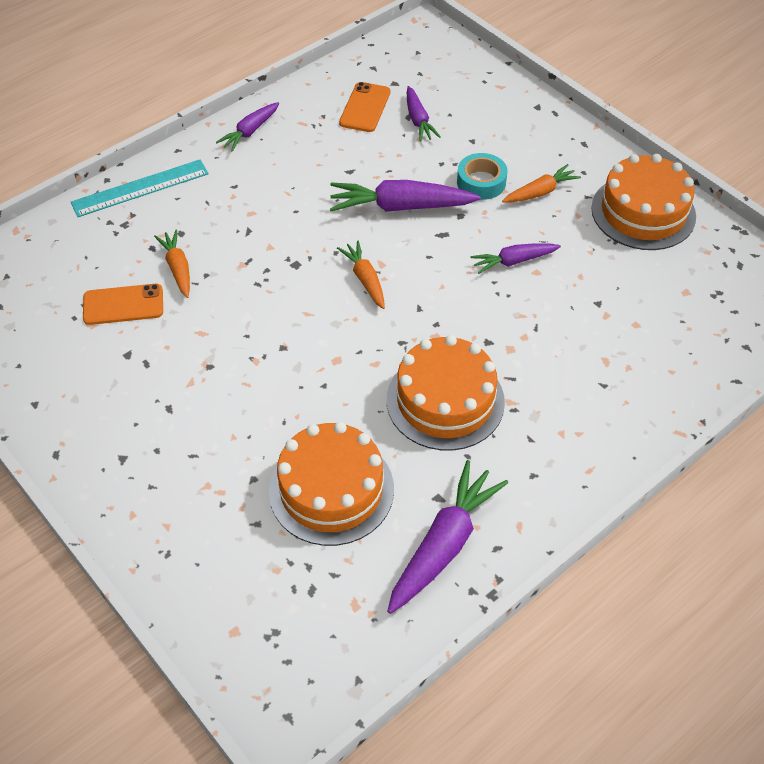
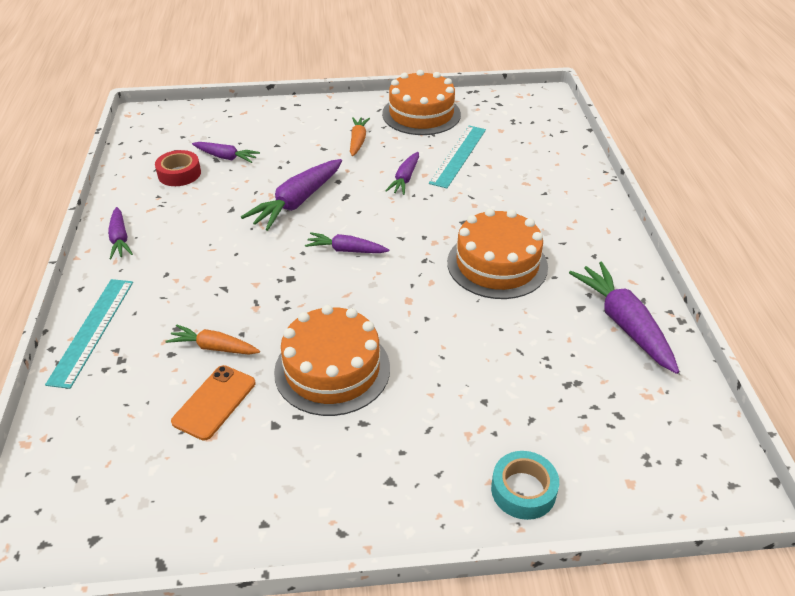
camera: 55 degrees left, 10 degrees down
(331, 490) = (531, 360): orange cake -> orange cake (332, 369)
(365, 107) = (179, 174): orange phone -> red tape
(365, 279) = (346, 250): orange carrot -> purple carrot
(481, 182) = (319, 159): turquoise tape -> turquoise tape (523, 490)
(597, 281) = (458, 156): none -> turquoise ruler

